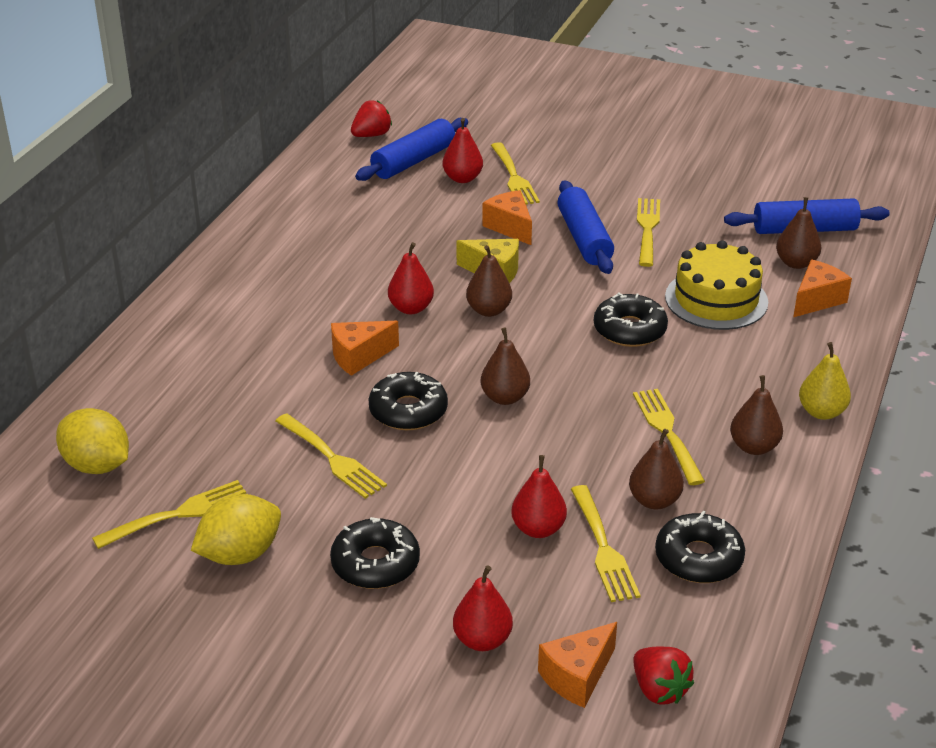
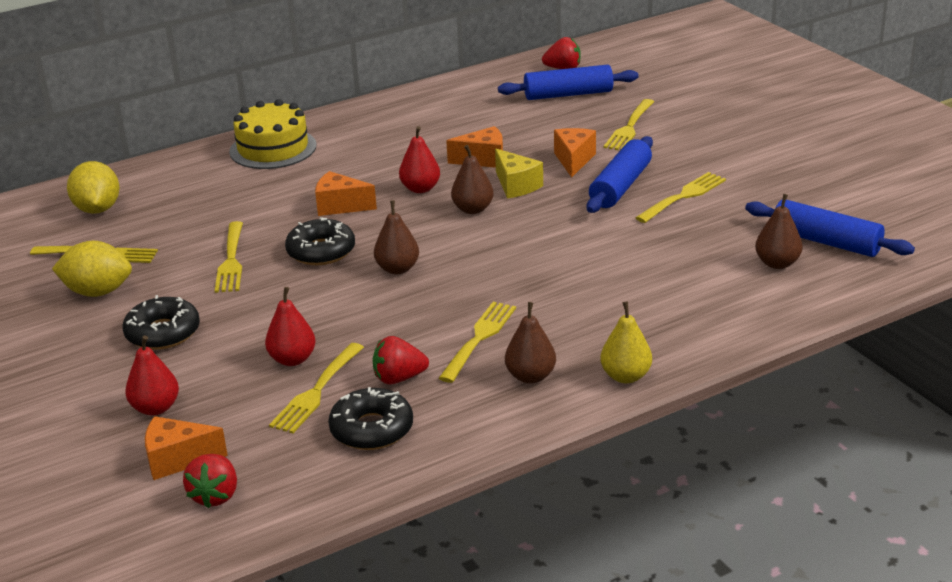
camera: 40 degrees right, 5 degrees down
(462, 178) = (588, 117): red pear -> none
(629, 330) = (559, 260): black donut -> none
(654, 501) = (399, 378): brown pear -> red strawberry
(716, 299) = (663, 265): yellow cake -> yellow cake (273, 148)
(817, 300) = (752, 296): orange cheese -> orange cheese (483, 160)

